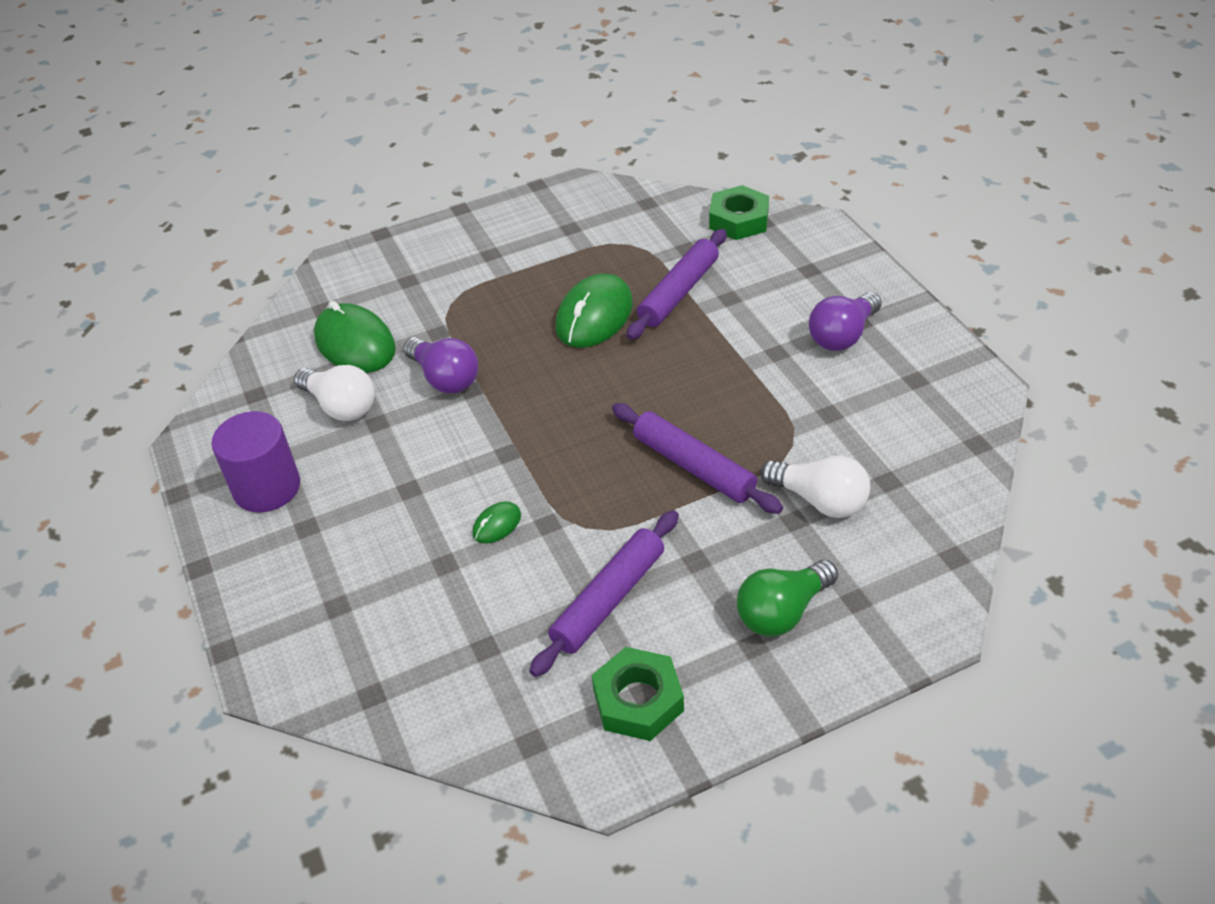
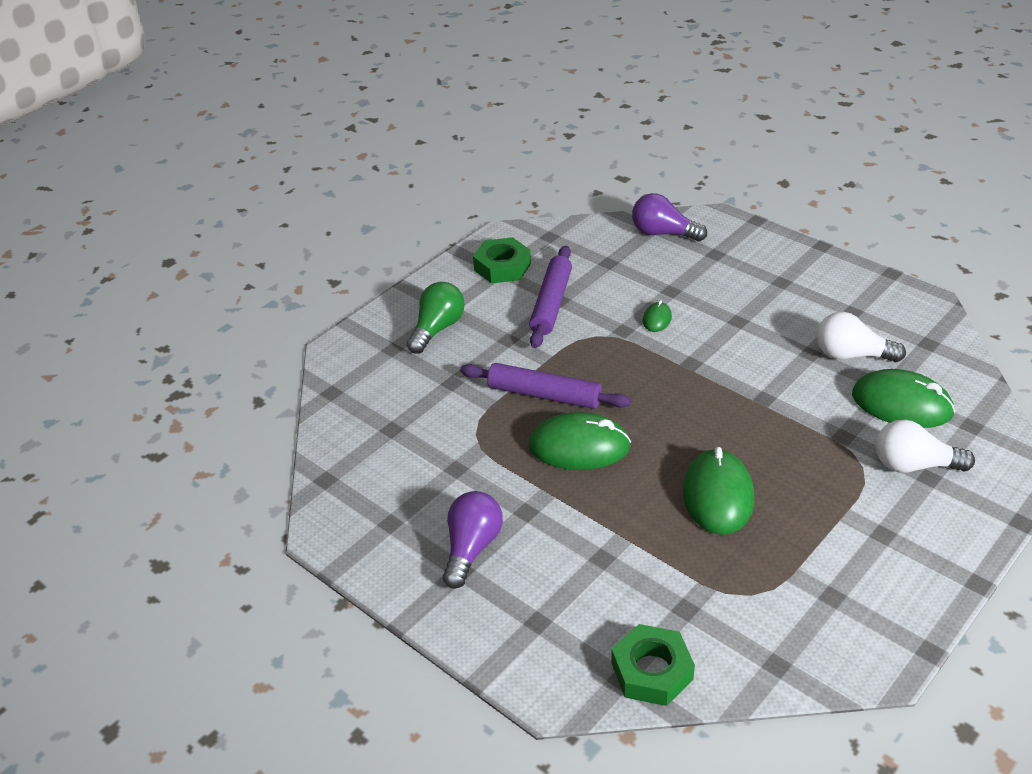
camera: 155 degrees right, 5 degrees down
(267, 487) = (836, 293): purple cylinder -> none
(445, 378) = (794, 400): purple light bulb -> purple light bulb (663, 233)
(678, 292) = (656, 547): purple rolling pin -> none
(690, 396) = (579, 447): none -> green mouse
(820, 500) = (438, 400): white light bulb -> white light bulb (913, 465)

